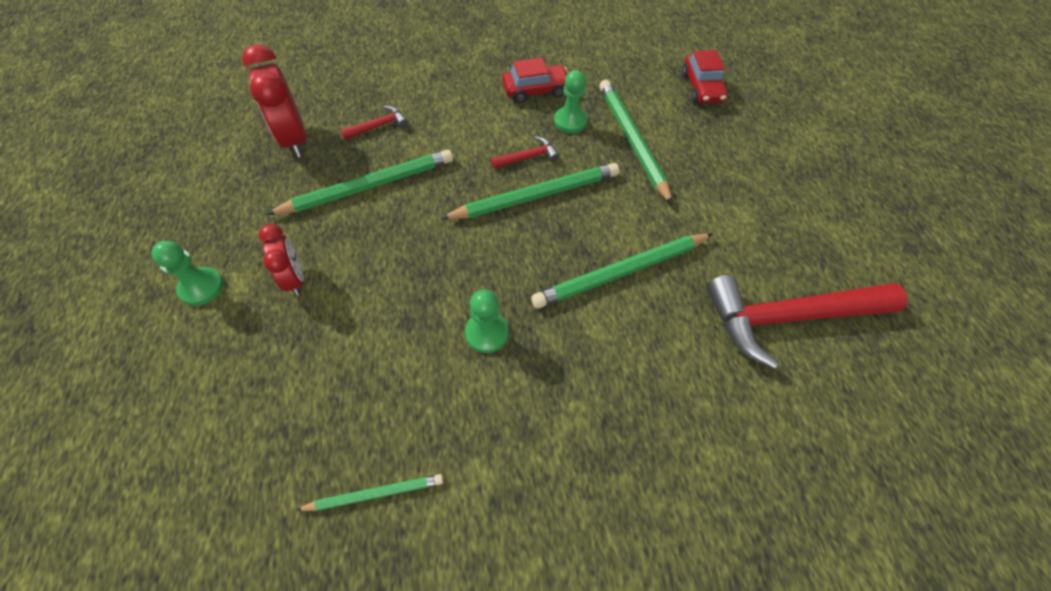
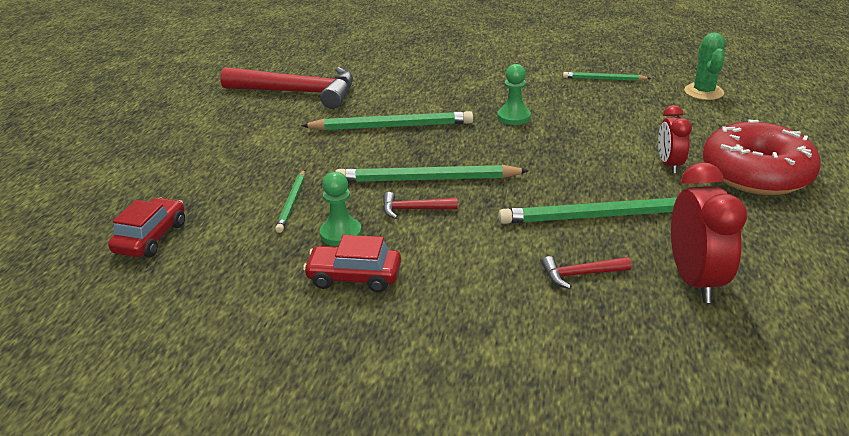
camera: 155 degrees left, 25 degrees down
(201, 287) = (756, 173): green pawn -> red donut
(213, 491) = (703, 92): none -> green cactus
(632, 141) = (292, 202): green pencil -> green pencil, size x0.55

